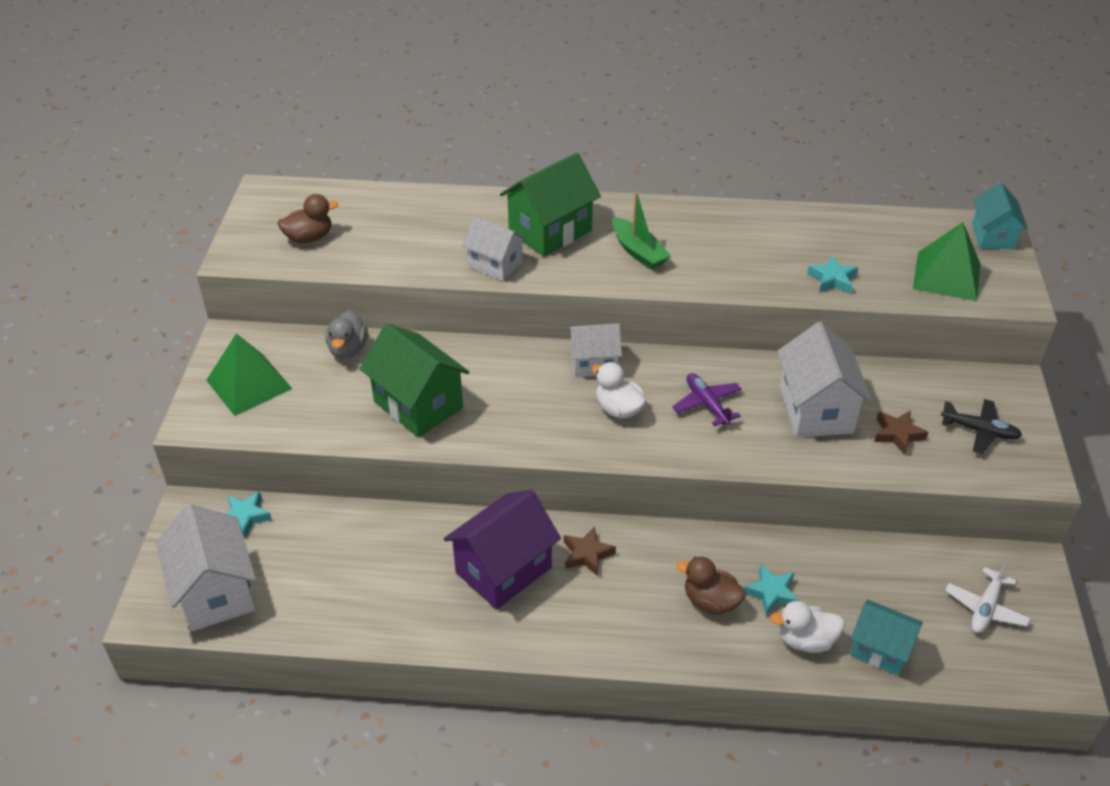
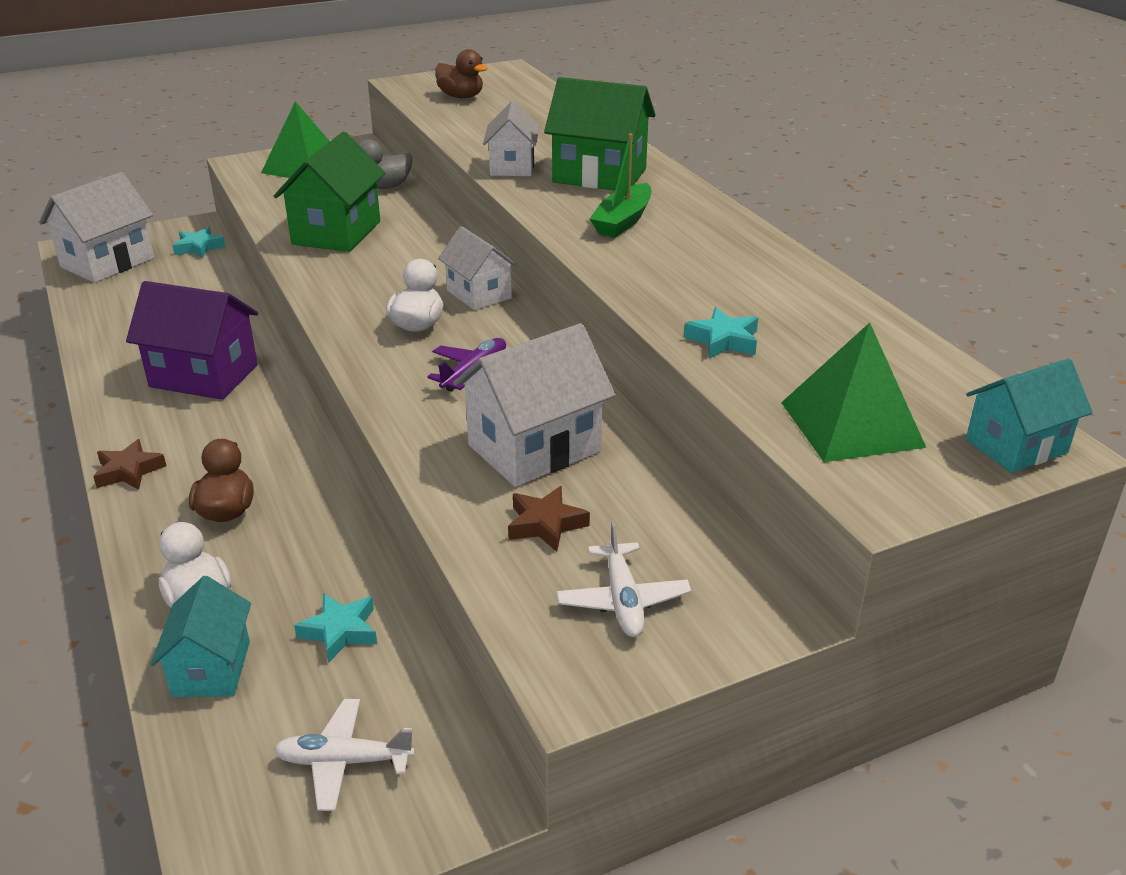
camera: 60 degrees right, 10 degrees down
(587, 554) = (253, 414): brown star -> brown star (129, 471)
(771, 593) = (264, 552): turquoise star -> turquoise star (340, 631)
(979, 431) = (623, 600): black plane -> white plane

